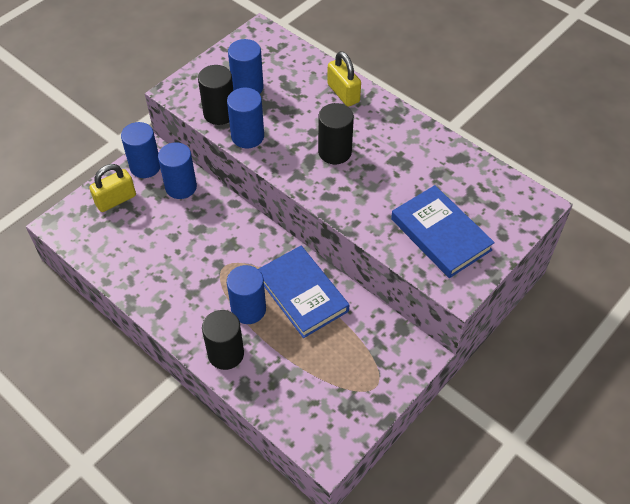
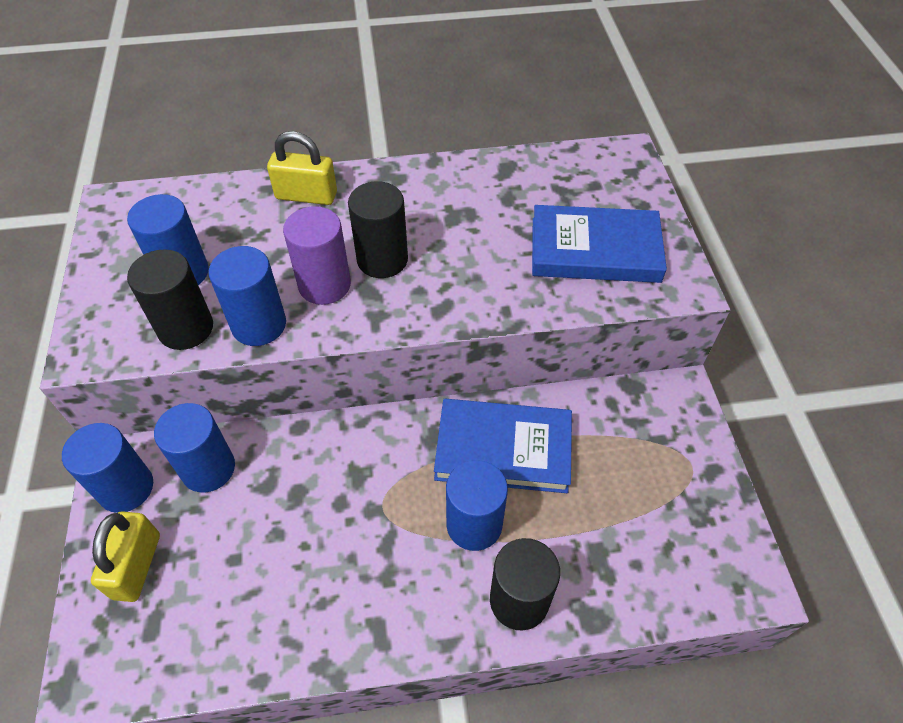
camera: 50 degrees left, 0 degrees up
(295, 142) = (324, 285): none -> purple cylinder

